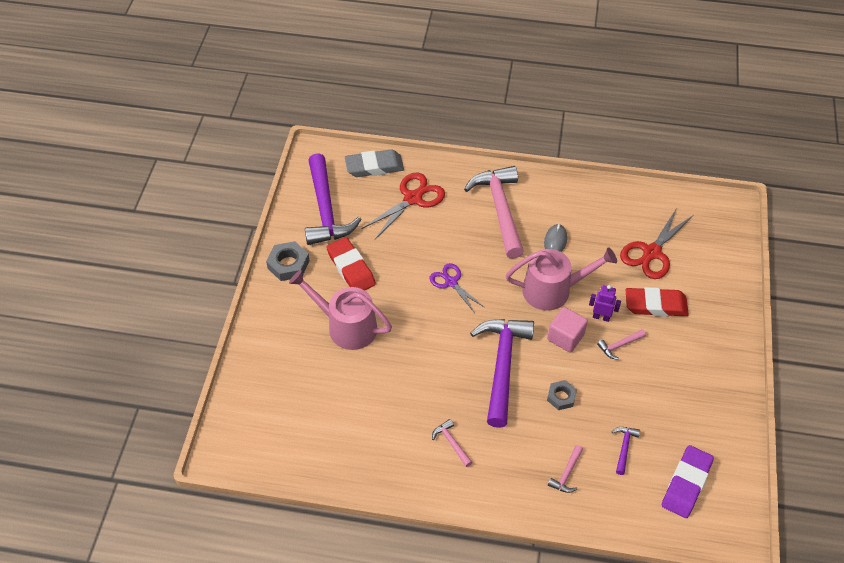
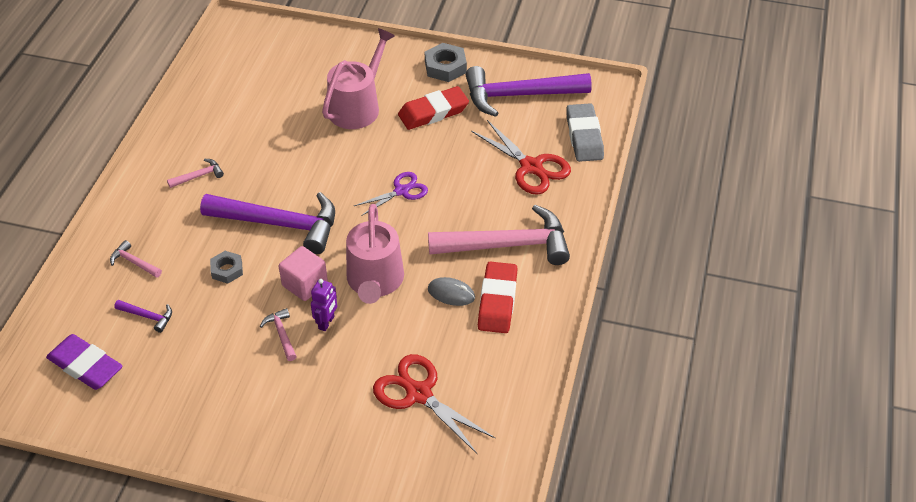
camera: 95 degrees right, 5 degrees down
(655, 305) = (333, 382): red eraser -> red eraser (497, 301)

